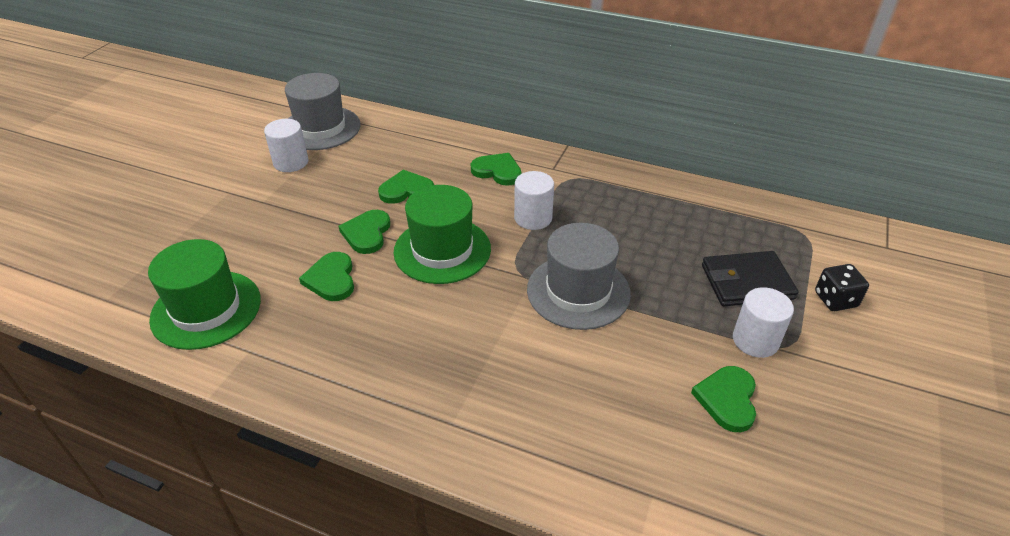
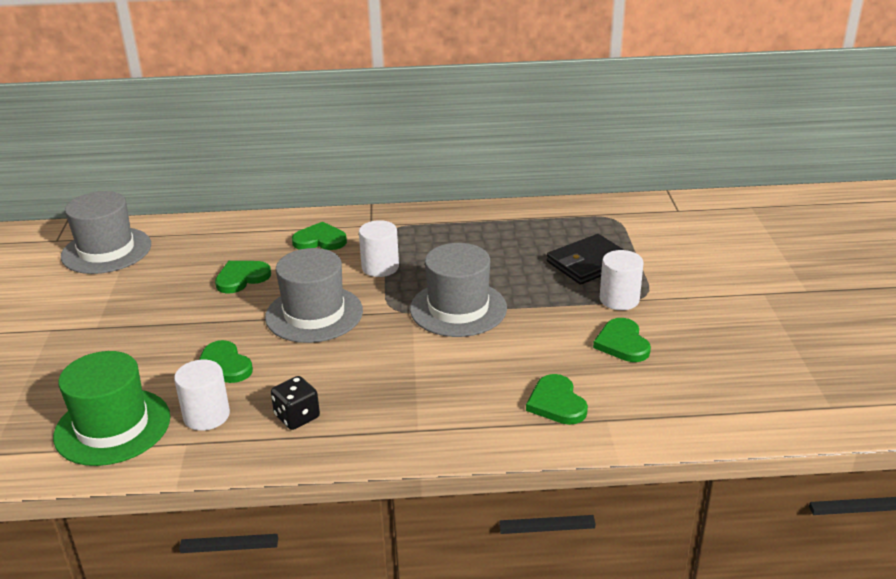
camera: 25 degrees left, 10 degrees down
(291, 162) = (98, 287): white cylinder -> white cylinder (206, 416)
(367, 233) = (230, 322): green heart -> green heart (556, 403)
(442, 250) = (314, 314): green hat -> grey hat
(835, 300) = (661, 255): black dice -> black dice (297, 417)

